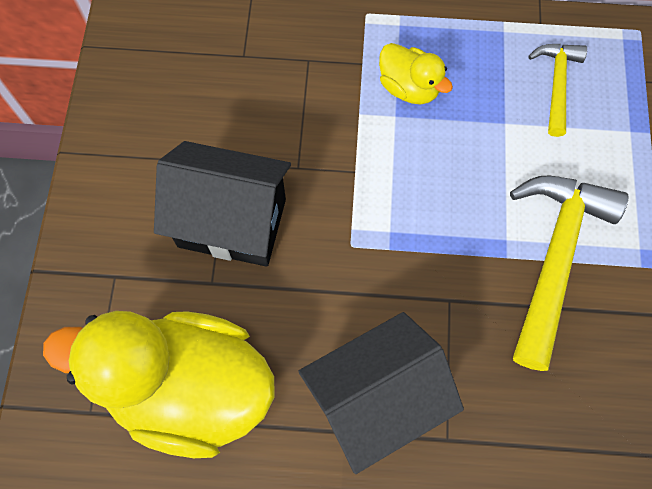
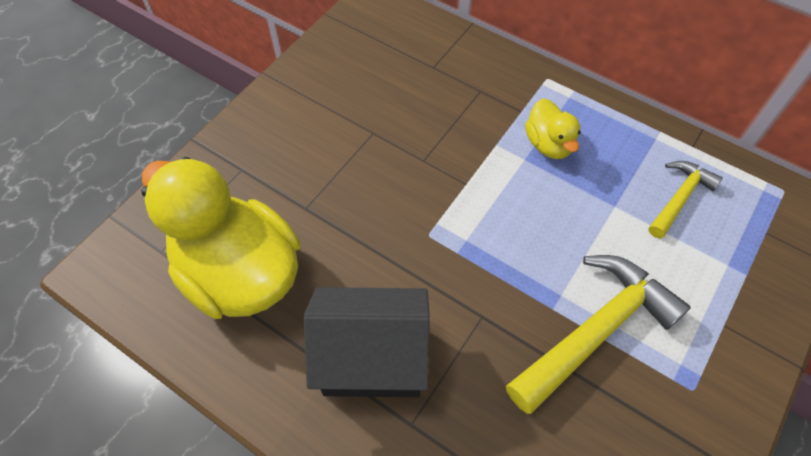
camera: 30 degrees right, 10 degrees down
(232, 223) = (349, 174): black house -> none

